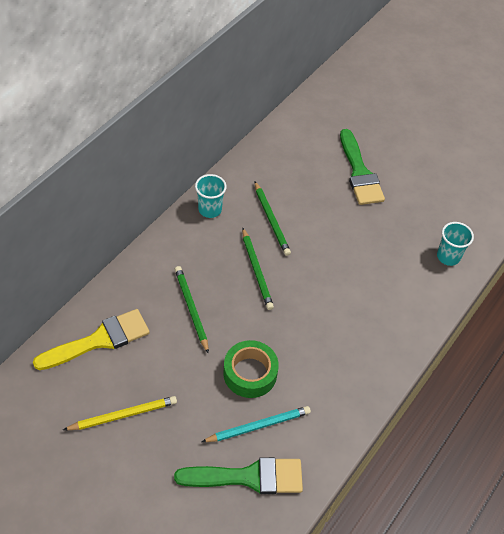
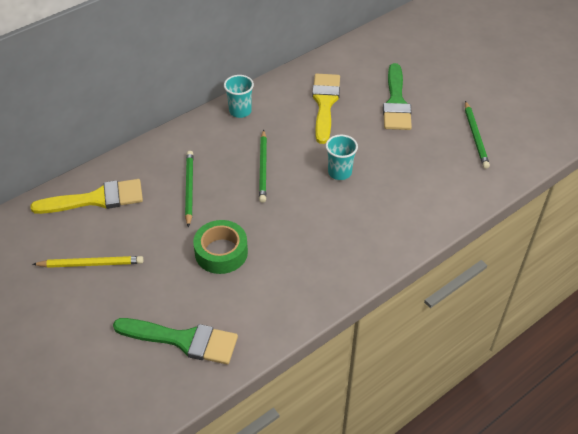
camera: 20 degrees right, 5 degrees down
(258, 426) = (210, 298): turquoise pencil -> none
(271, 220) = (294, 128): green pencil -> green pencil (475, 136)
(291, 186) = (325, 104): none -> yellow brush
(448, 257) = (458, 188): turquoise cup -> turquoise cup (339, 172)

